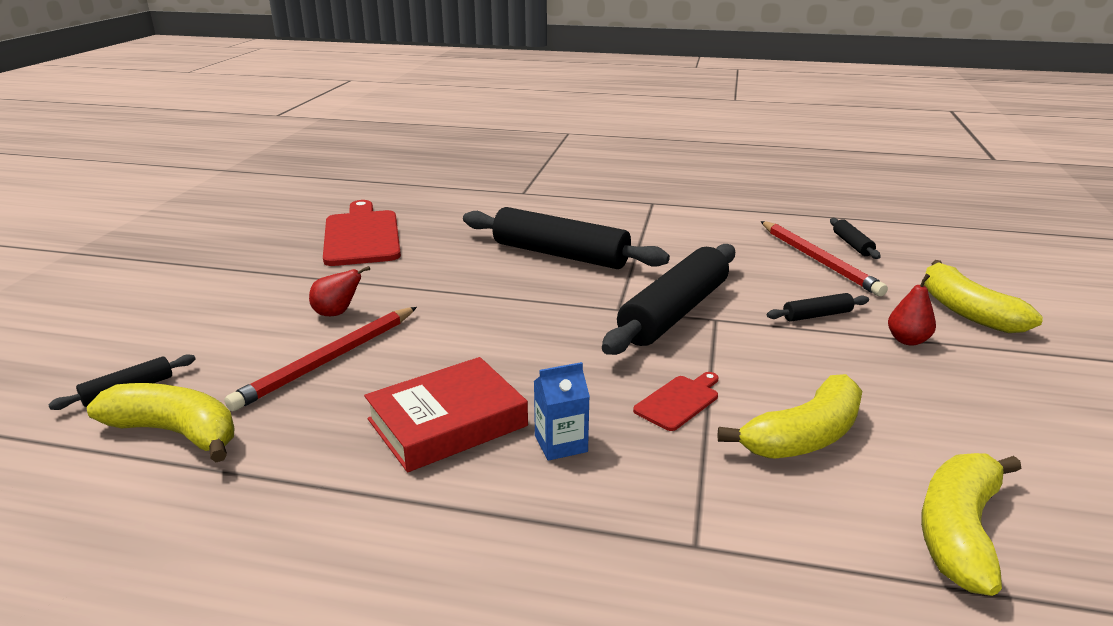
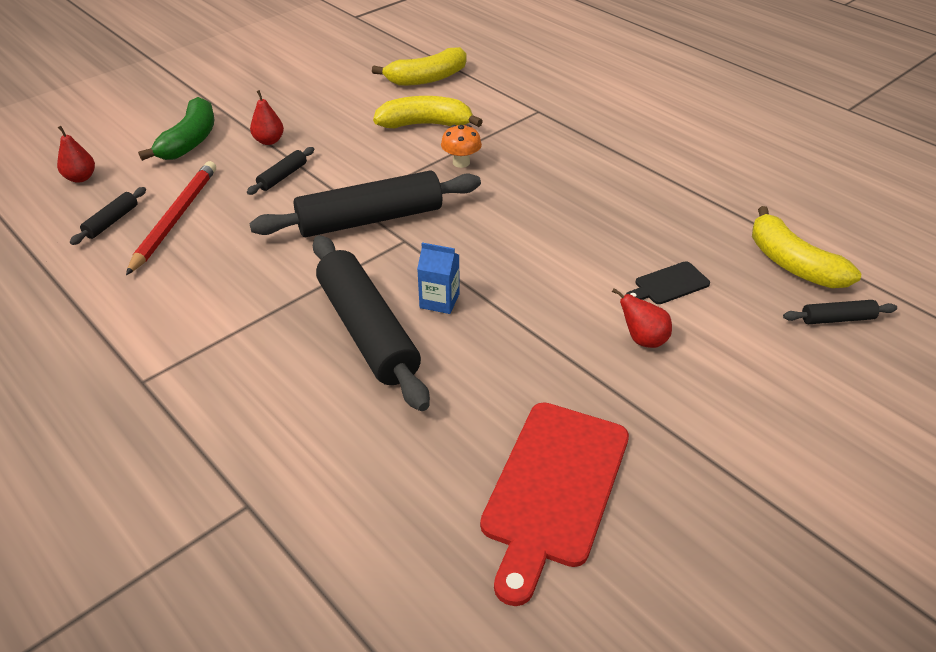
camera: 145 degrees left, 15 degrees up
(329, 360) = (668, 284): red pencil -> black cutting board
(447, 423) = (609, 202): red book -> none
(561, 443) = (554, 167): blue carton -> blue carton (439, 301)
(679, 401) = (461, 162): red cutting board -> orange mushroom
(817, 315) = (282, 176): black rolling pin -> black rolling pin turned 75 degrees counterclockwise
(950, 257) = (81, 178): none -> red pear
(966, 311) = (190, 141): yellow banana -> green banana

